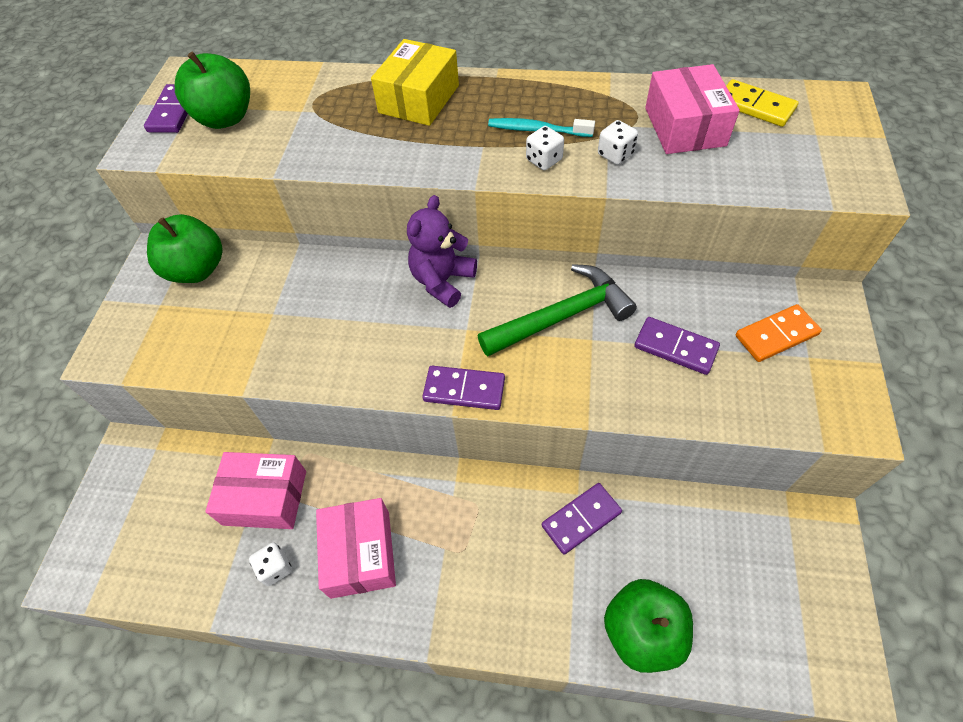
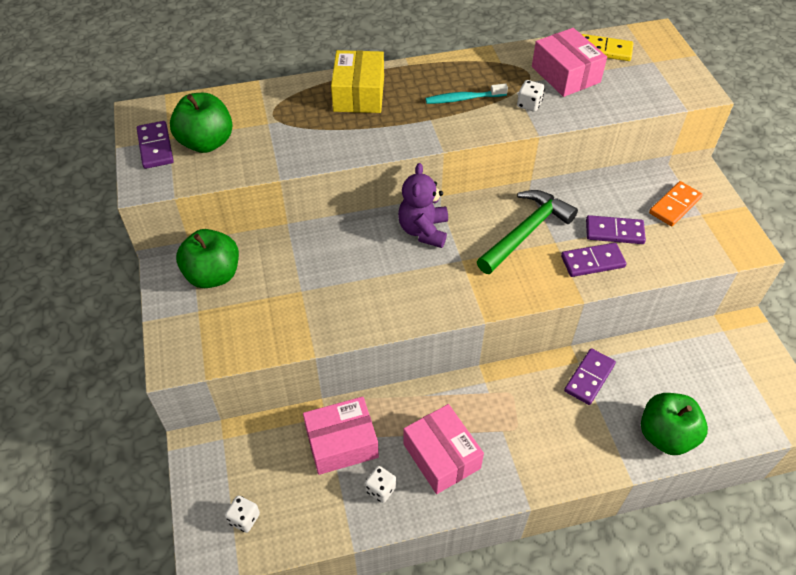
camera: 25 degrees left, 5 degrees down
(464, 390) = (484, 302): purple domino -> purple domino (592, 262)
(544, 160) = (481, 119): white dice -> white dice (244, 518)

